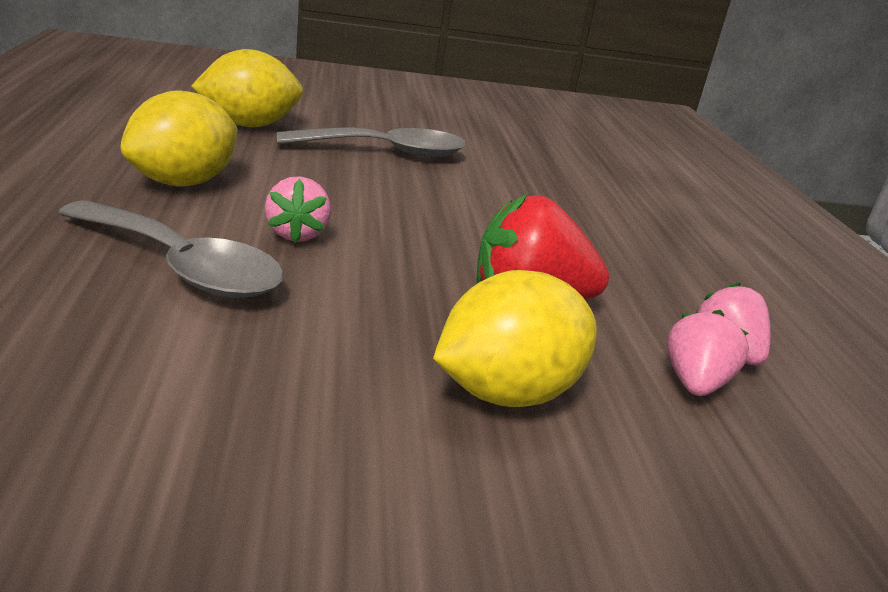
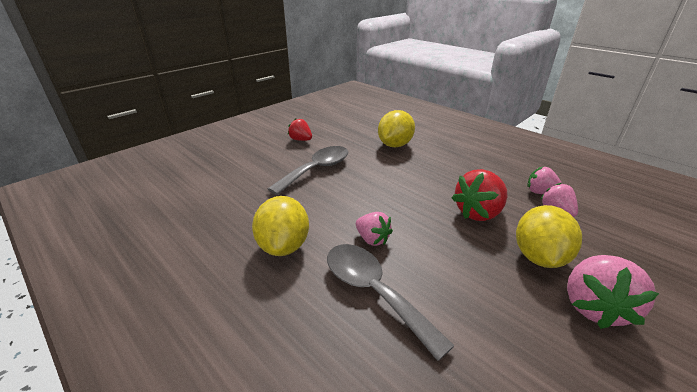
camera: 35 degrees left, 5 degrees up
(182, 267) = (373, 292): grey spoon -> grey spoon turned 120 degrees counterclockwise
(249, 125) = (241, 191): yellow lemon -> yellow lemon (395, 145)
(436, 121) = (301, 140): none -> red strawberry
(455, 487) = (594, 307): none -> pink strawberry

